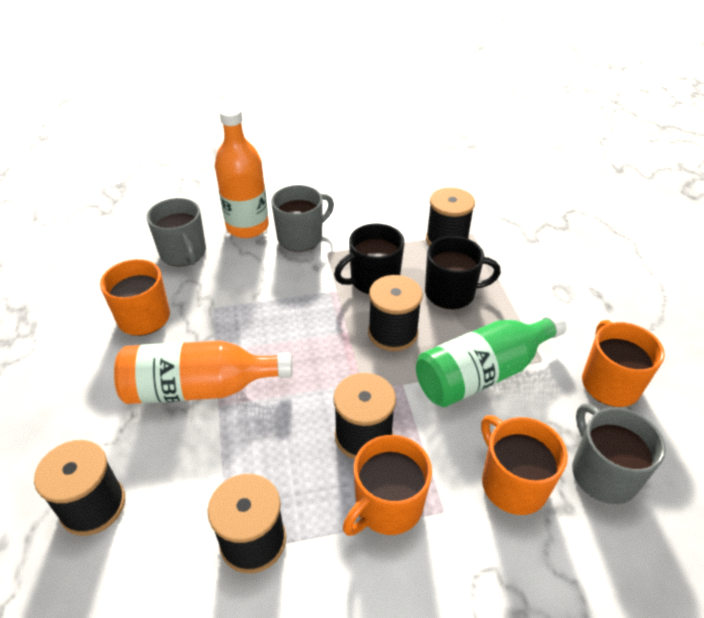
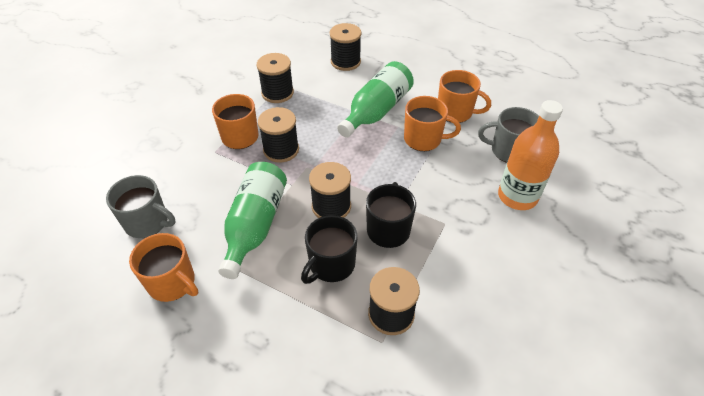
camera: 130 degrees right, 5 degrees up
(199, 388) = (376, 111): orange bottle -> green bottle
(301, 237) = (477, 219): grey mug -> none
(512, 483) = (192, 184): orange mug -> orange mug (423, 139)

